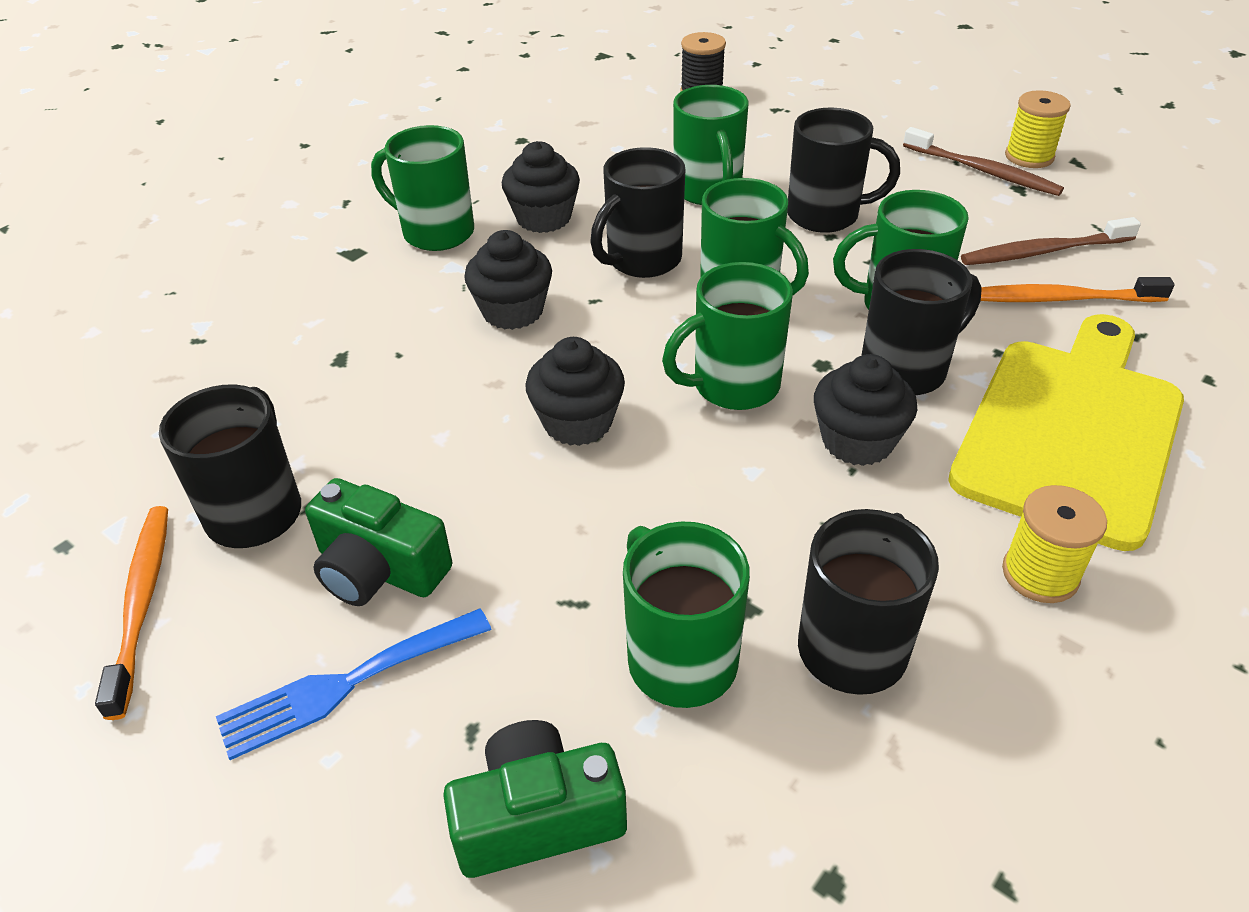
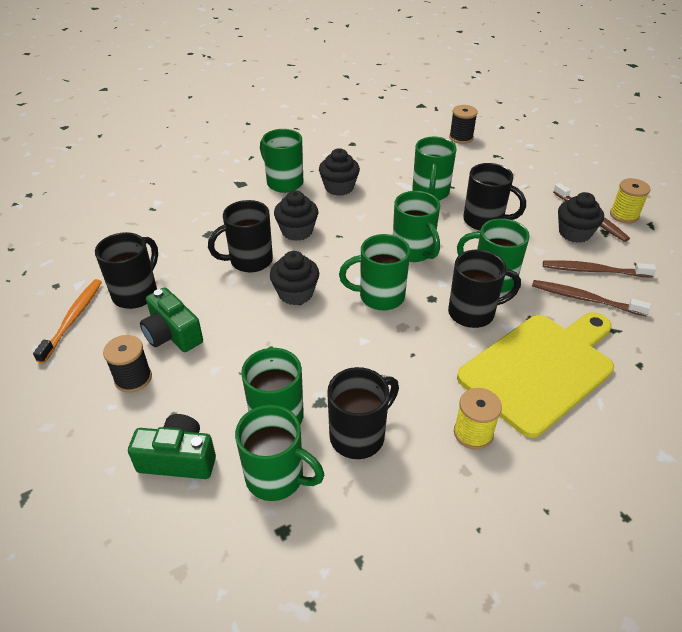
camera: 20 degrees right, 0 degrees up
(346, 684) = (133, 378): blue fork -> black spool
(642, 260) = (374, 221): black mug -> black mug (249, 261)
(755, 782) = (277, 478): none -> green mug
(857, 441) = (424, 341): black cupcake -> black cupcake (574, 233)
(1059, 299) = (584, 299): orange toothbrush -> brown toothbrush

